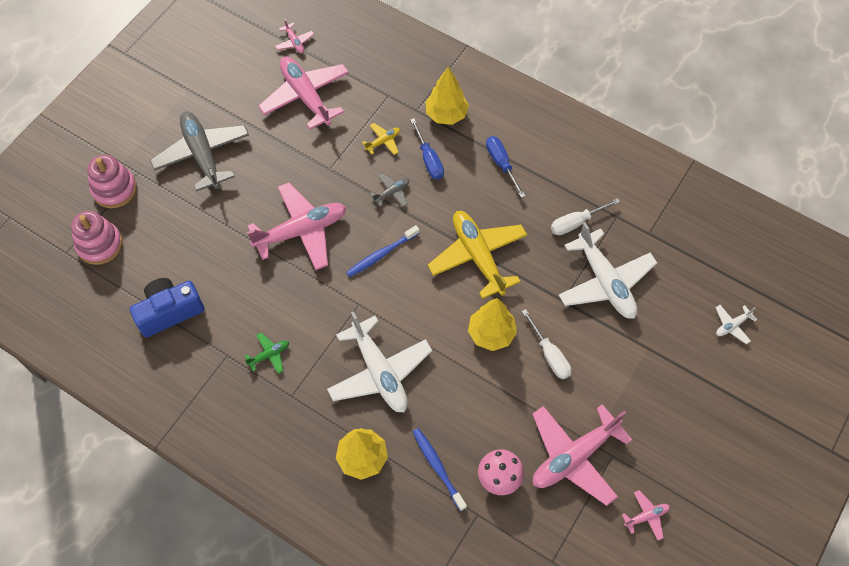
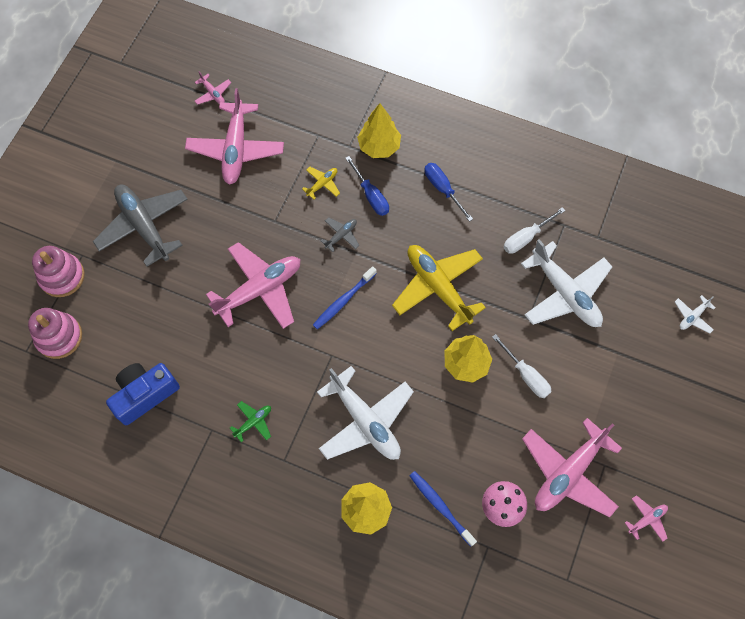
camera: 10 degrees left, 5 degrees up
(306, 96) = (236, 149): pink plane -> pink plane turned 135 degrees counterclockwise

